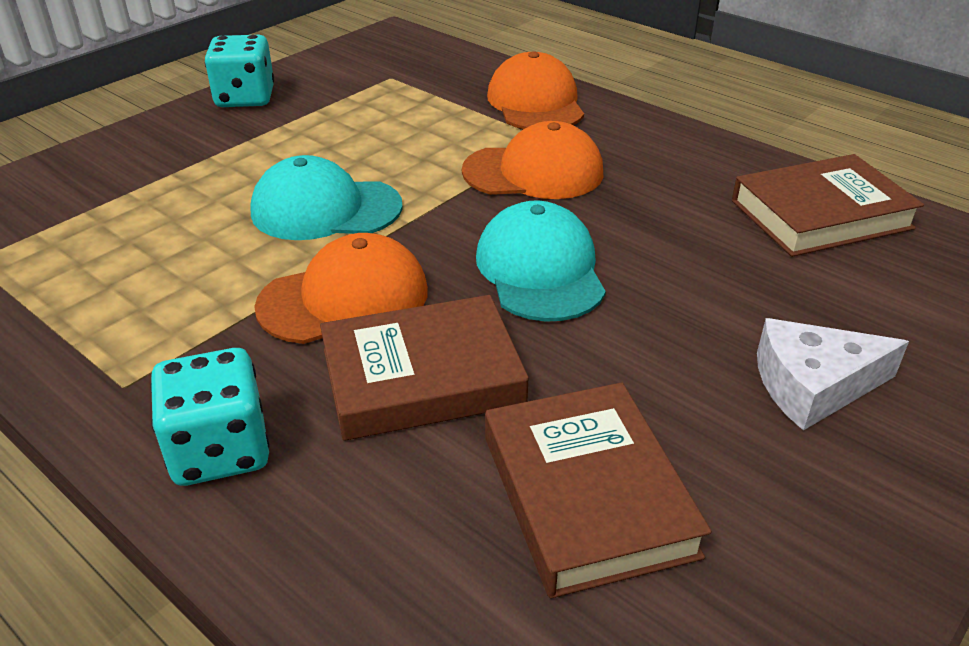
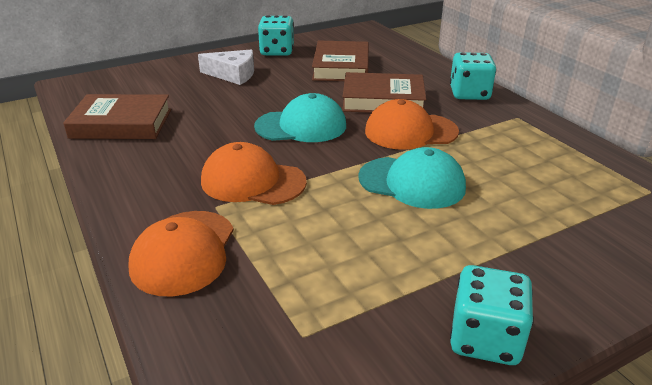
camera: 160 degrees left, 5 degrees down
(540, 270) = (301, 126): turquoise cap -> turquoise cap turned 105 degrees counterclockwise
(829, 535) = (277, 51): none -> turquoise dice

